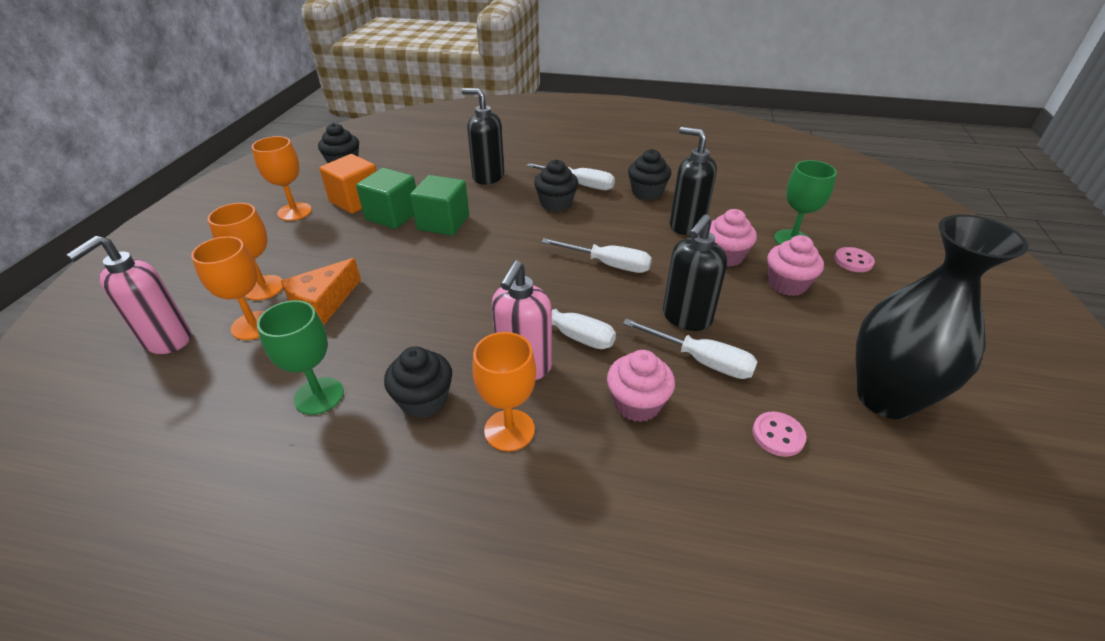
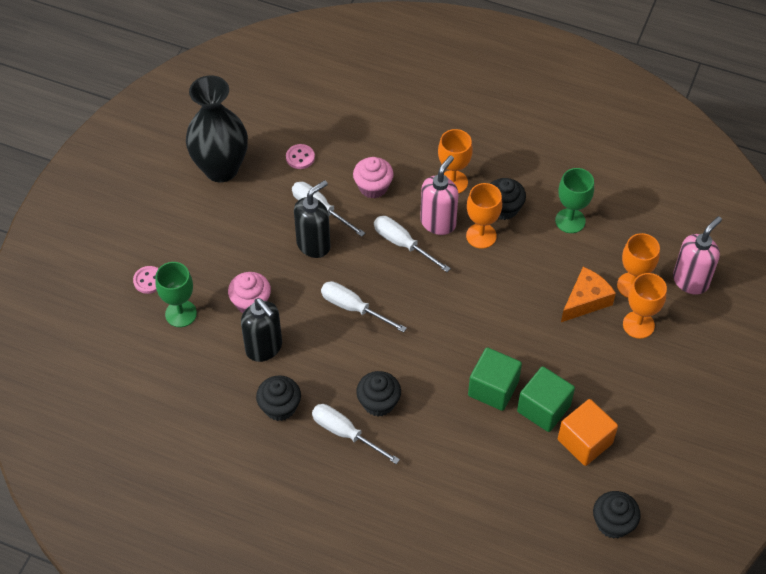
camera: 170 degrees left, 15 degrees up
(294, 212) = (644, 431): orange goblet -> orange goblet (481, 236)
(488, 177) = (443, 466): black soap dispenser -> none
(787, 284) = (220, 264): pink cupcake -> none

